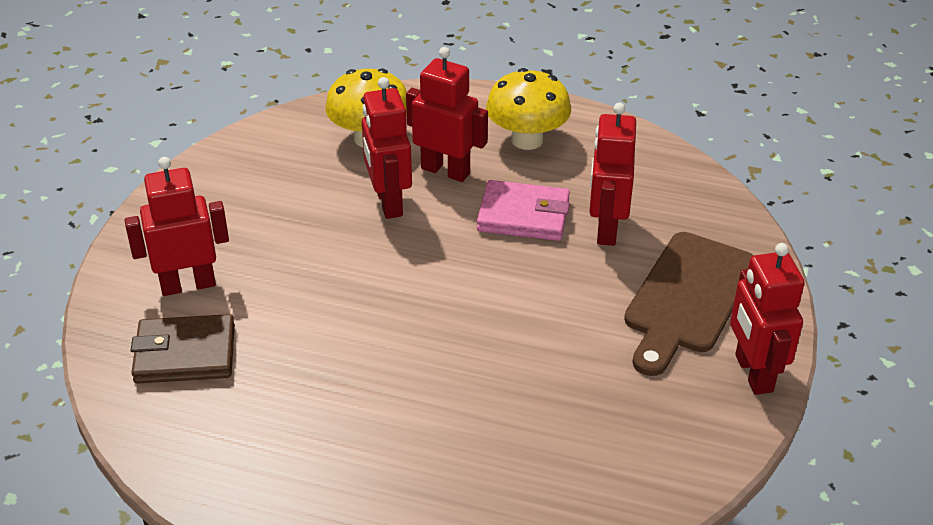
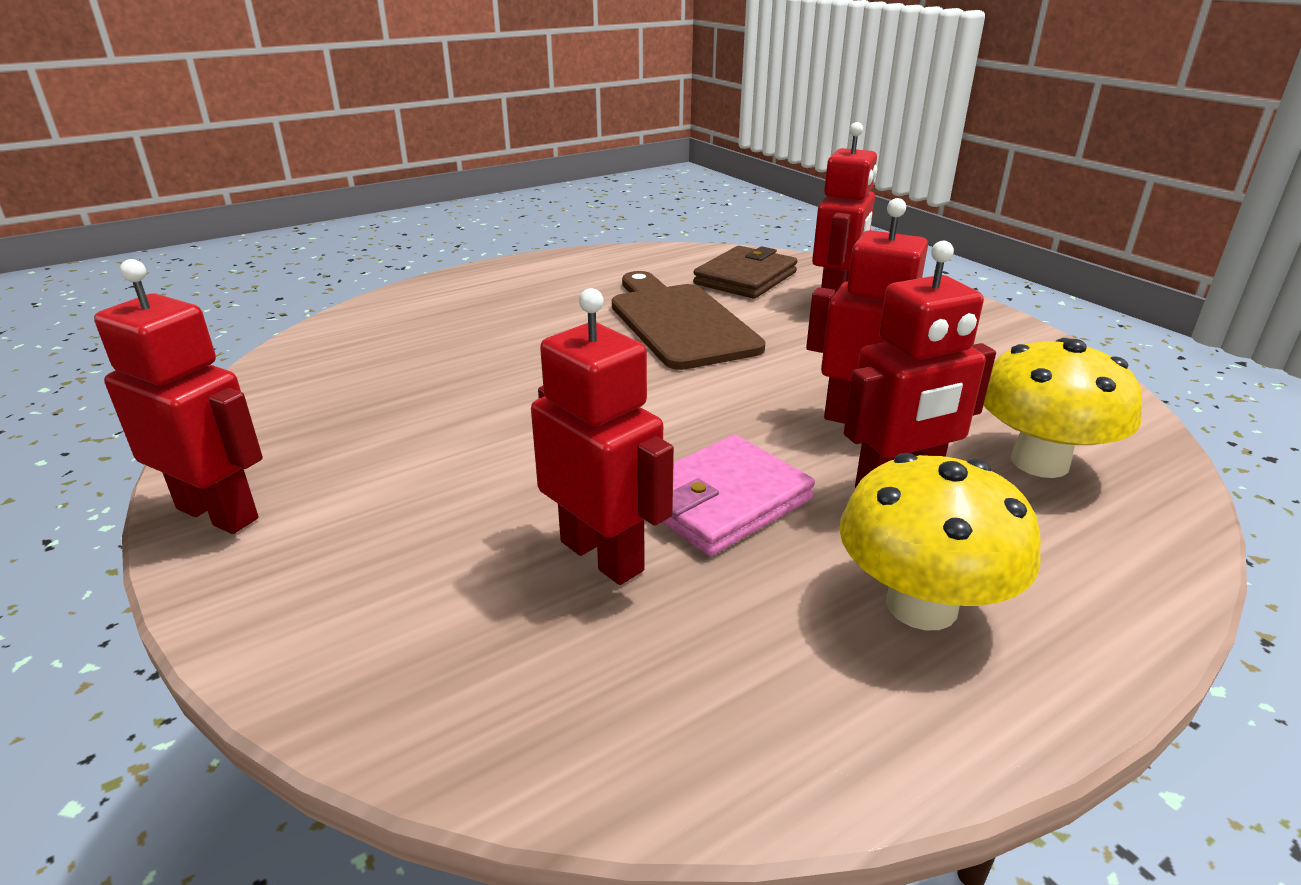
camera: 130 degrees right, 10 degrees down
(687, 298) = (385, 542): brown cutting board -> brown cutting board (679, 322)

